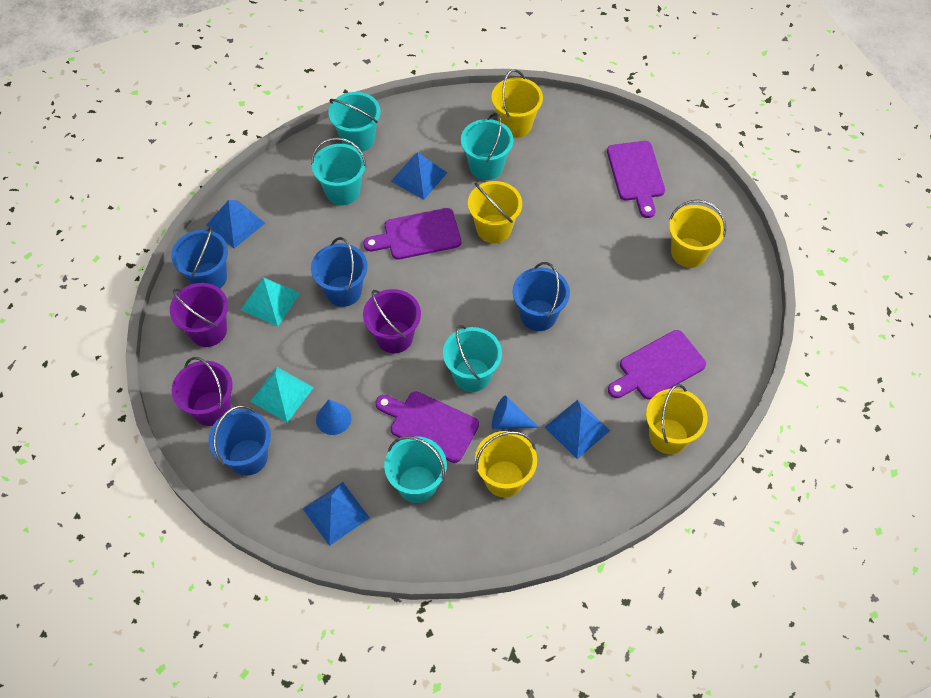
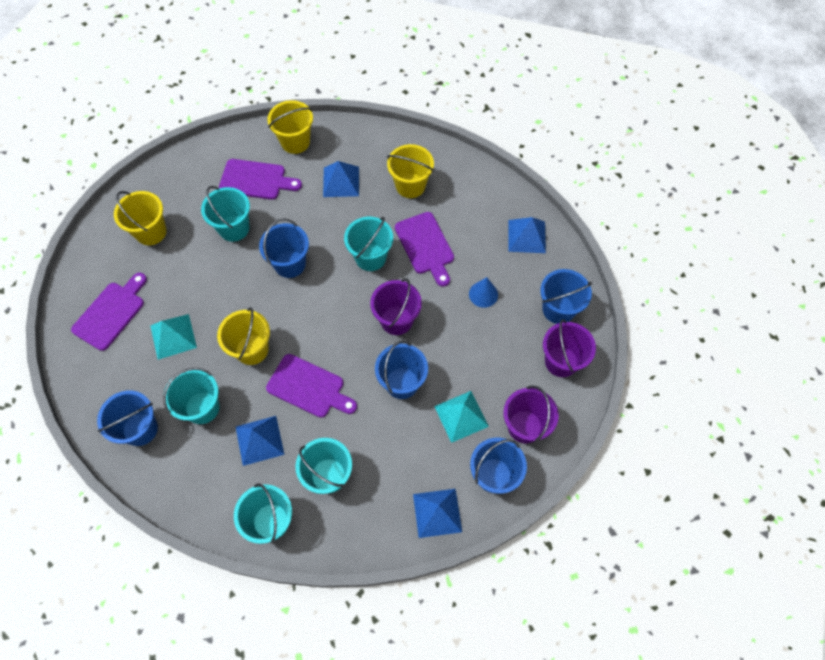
camera: 140 degrees left, 5 degrees up
(282, 394) = (505, 336): turquoise pyramid -> turquoise pyramid (173, 336)
(417, 484) = (464, 218): turquoise bucket -> turquoise bucket (234, 228)
(509, 421) = (376, 214): blue cone -> none
(515, 124) = (140, 429): yellow bucket -> blue bucket

